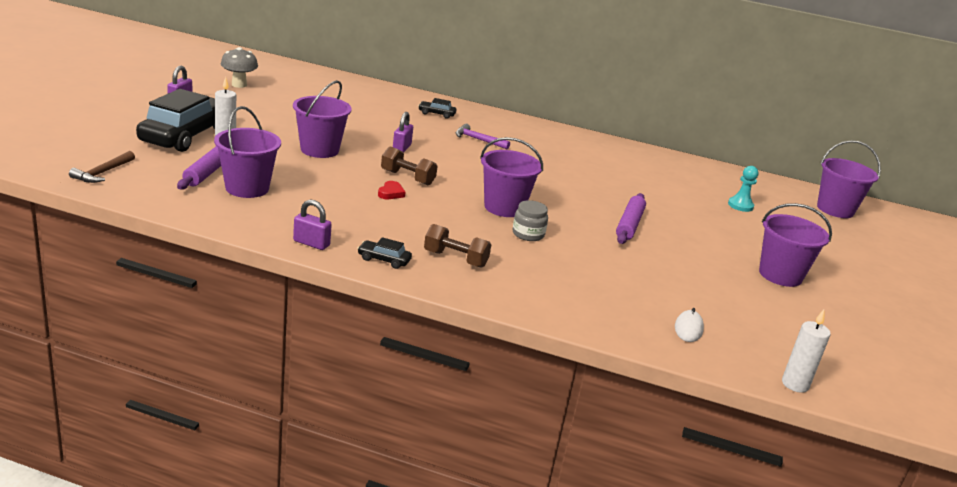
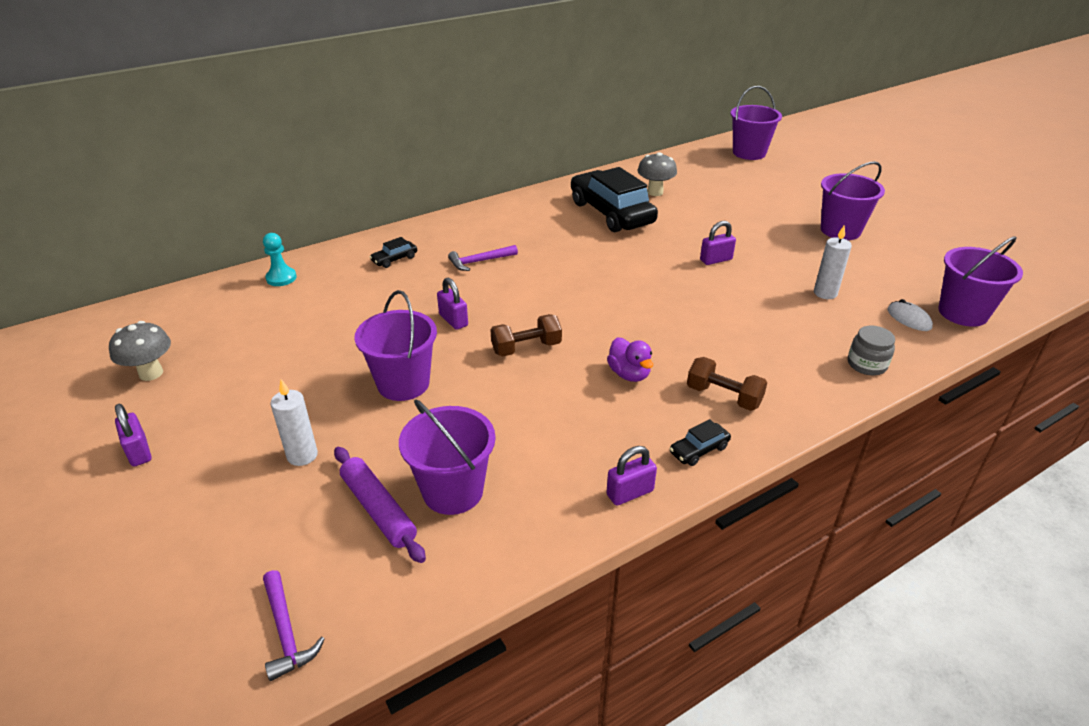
camera: 45 degrees left, 10 degrees up
(103, 173) = (286, 631): brown hammer -> purple hammer
(186, 135) = (250, 489): black car -> black car (611, 213)
(391, 193) = (553, 376): red heart -> none
(430, 219) = (629, 374): none -> purple duck
(455, 259) = (723, 396): brown dumbbell -> brown dumbbell turned 60 degrees clockwise
(504, 207) = (637, 314): purple bucket -> purple bucket (962, 313)
(528, 234) = (699, 325): grey jar -> grey jar (866, 364)
(629, 225) = (716, 260): purple rolling pin -> purple padlock
(685, 181) = (655, 192): none -> grey mushroom
(740, 205) = (716, 189): turquoise pawn -> turquoise pawn (281, 278)
(795, 384) = (1008, 310): white candle -> white candle (825, 293)

